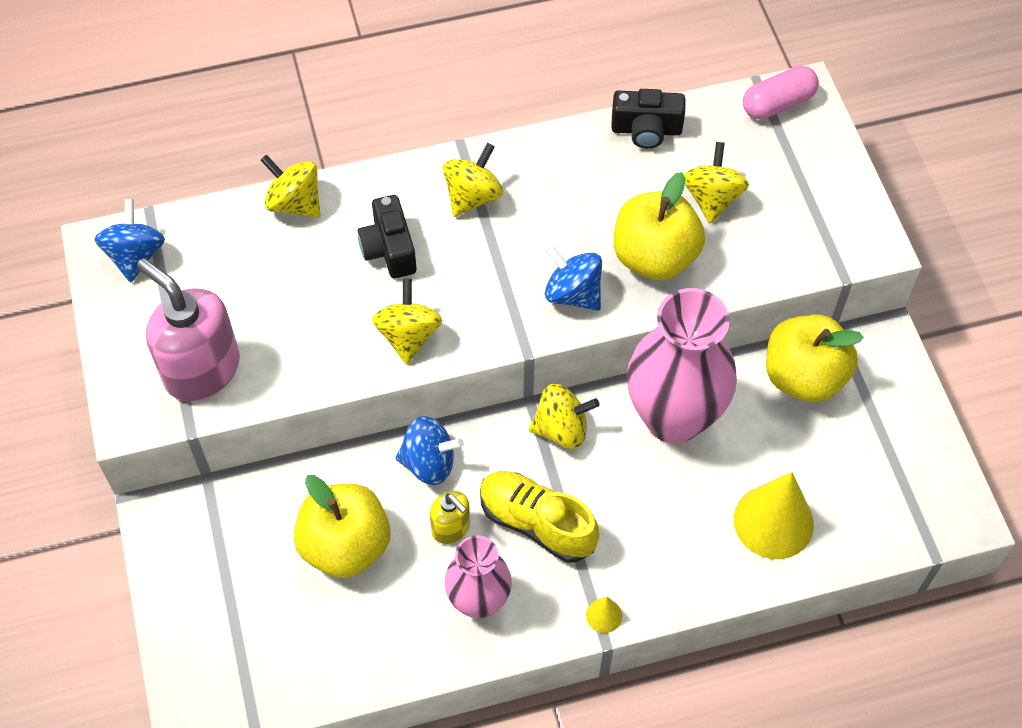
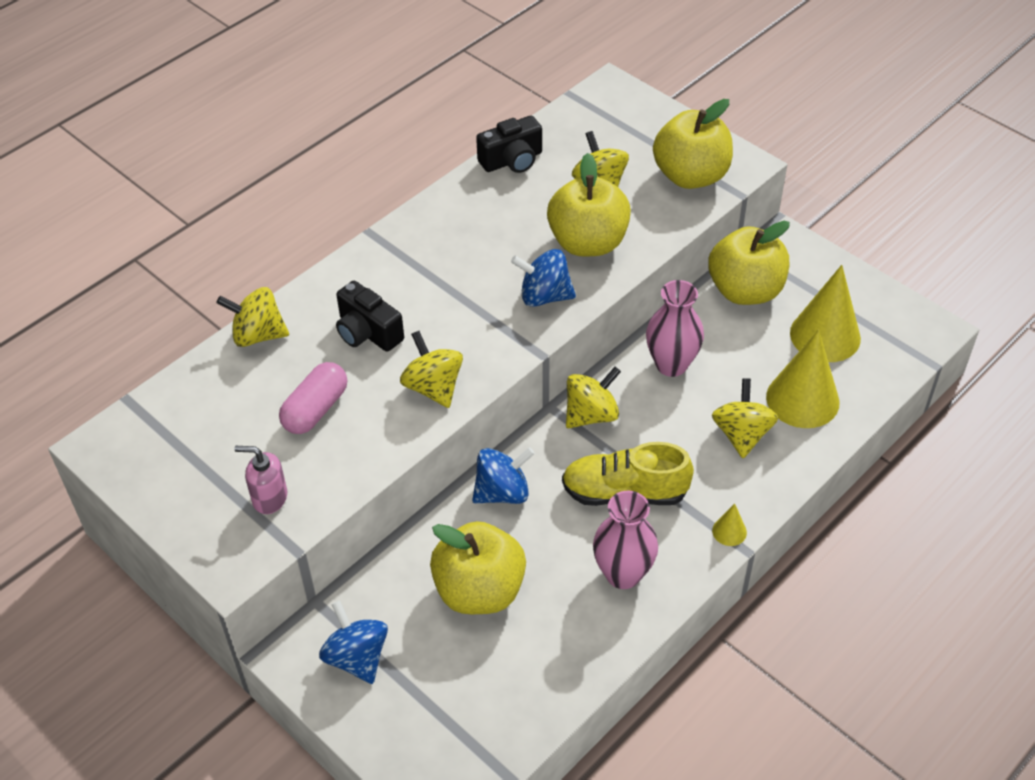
camera: 30 degrees left, 10 degrees down
(135, 256) = (140, 439): blue spinning top -> blue spinning top (357, 657)
(201, 369) = (269, 498): pink soap dispenser -> pink soap dispenser, size x0.51
(451, 528) = (558, 531): yellow soap dispenser -> none
(473, 196) = (409, 264): yellow spinning top -> yellow spinning top (741, 434)
(673, 417) = (671, 364): pink vase -> pink vase, size x0.59
(778, 104) = (598, 102): pink capsule -> pink capsule (316, 409)
(810, 233) = (691, 176): none -> yellow apple
(847, 466) = (825, 335): none -> yellow cone

